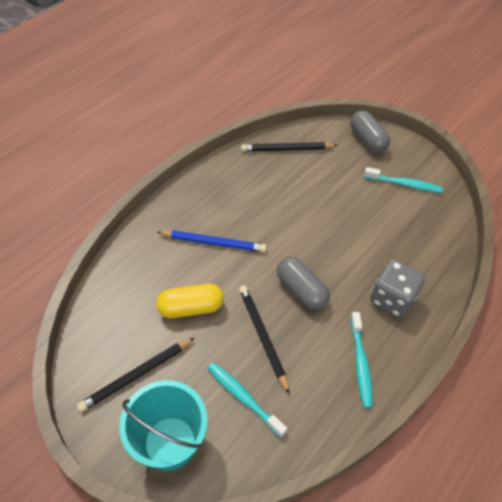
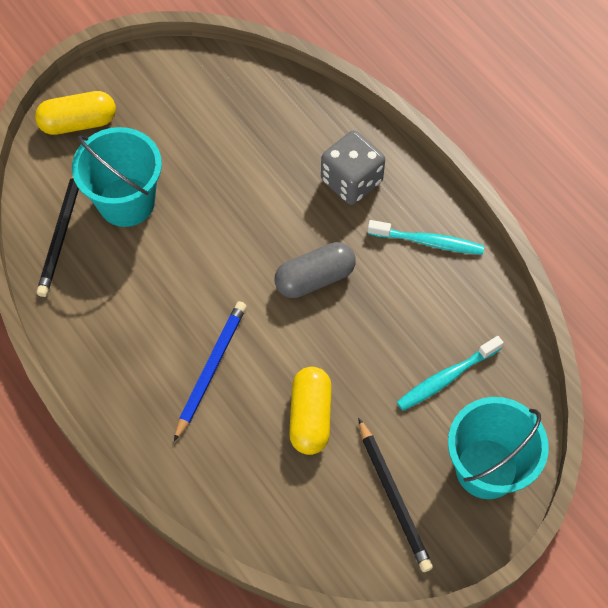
camera: 75 degrees left, 10 degrees up
(263, 337) = (371, 339): black pencil -> none
(321, 174) = (126, 202): none -> turquoise bucket
(367, 140) = (78, 122): grey capsule -> yellow capsule
(404, 184) = (177, 106): turquoise toothbrush -> none

